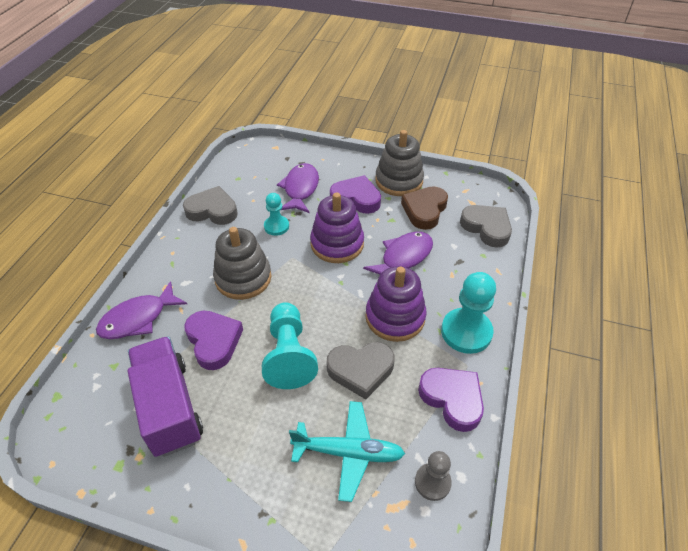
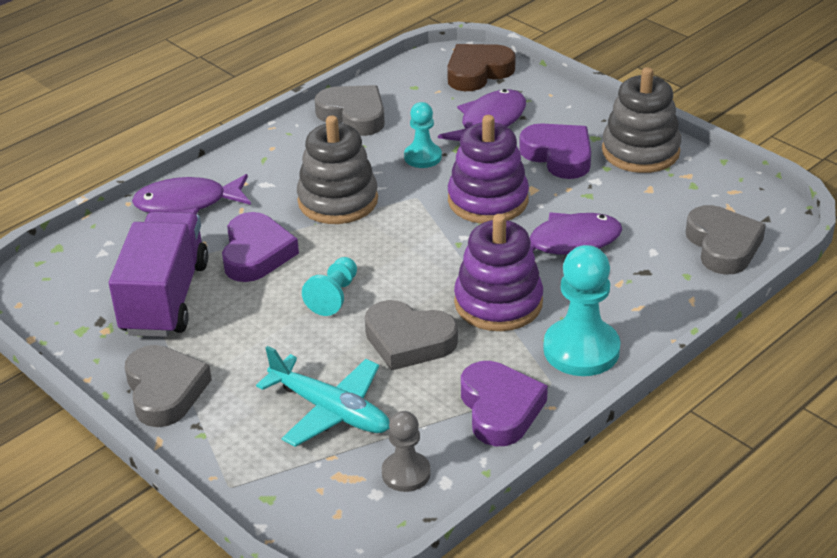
camera: 30 degrees right, 10 degrees down
(219, 492) = (165, 391): none -> grey heart
(289, 355) = (334, 296): turquoise pawn -> turquoise pawn, size x0.59
(424, 210) = (647, 198): brown heart -> brown heart (478, 72)

